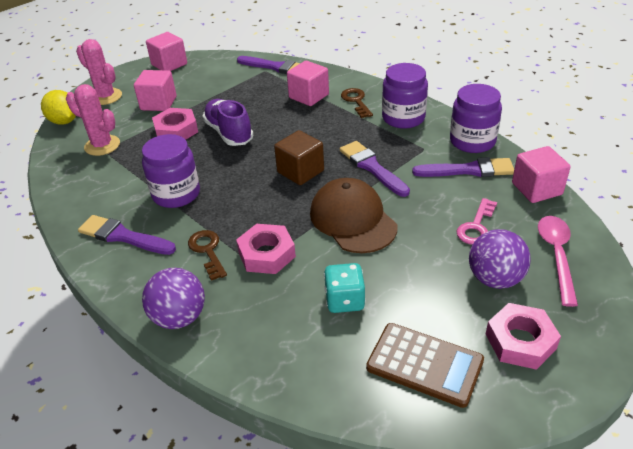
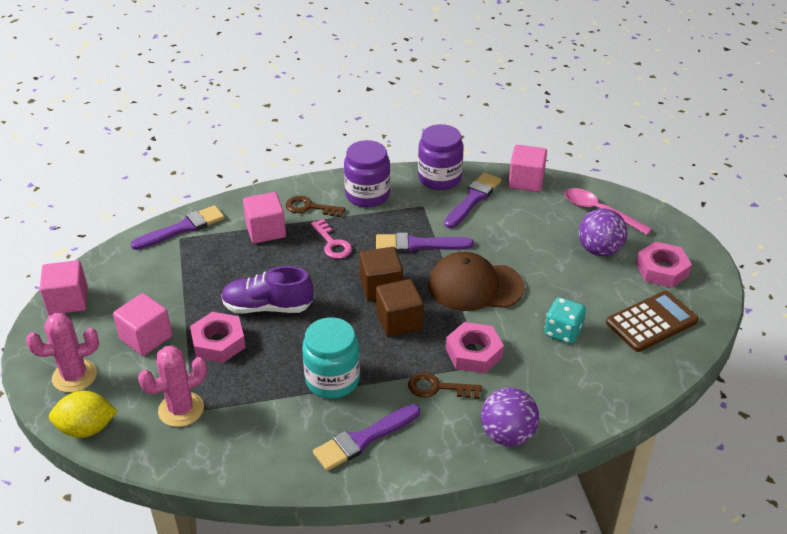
camera: 60 degrees left, 0 degrees up
(176, 194) = (332, 380): purple jar -> turquoise jar
(269, 197) = (399, 321): none -> brown cube
(476, 226) = (540, 230): pink key -> pink key (332, 243)

